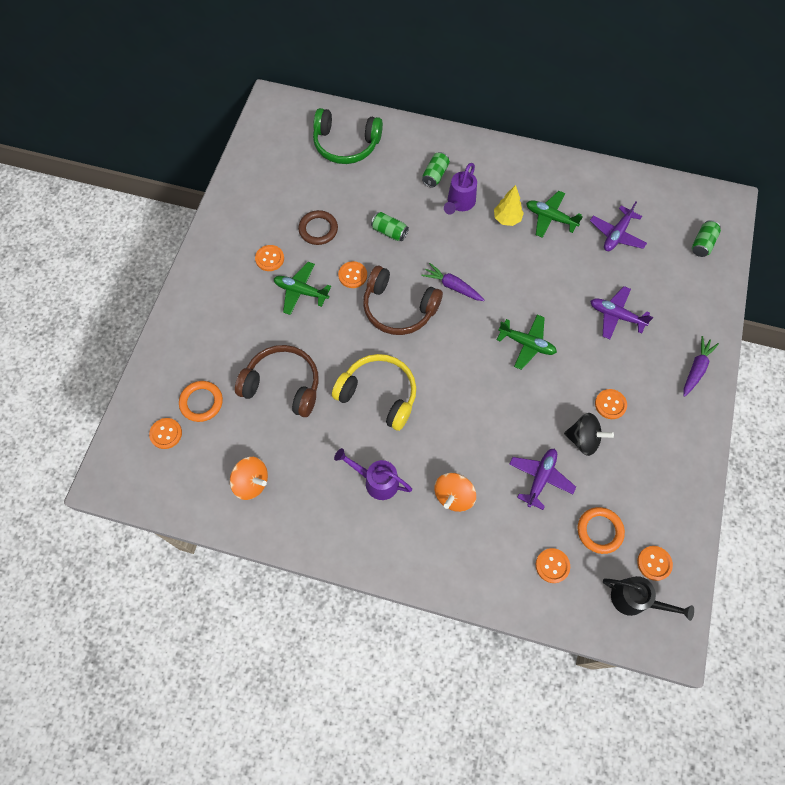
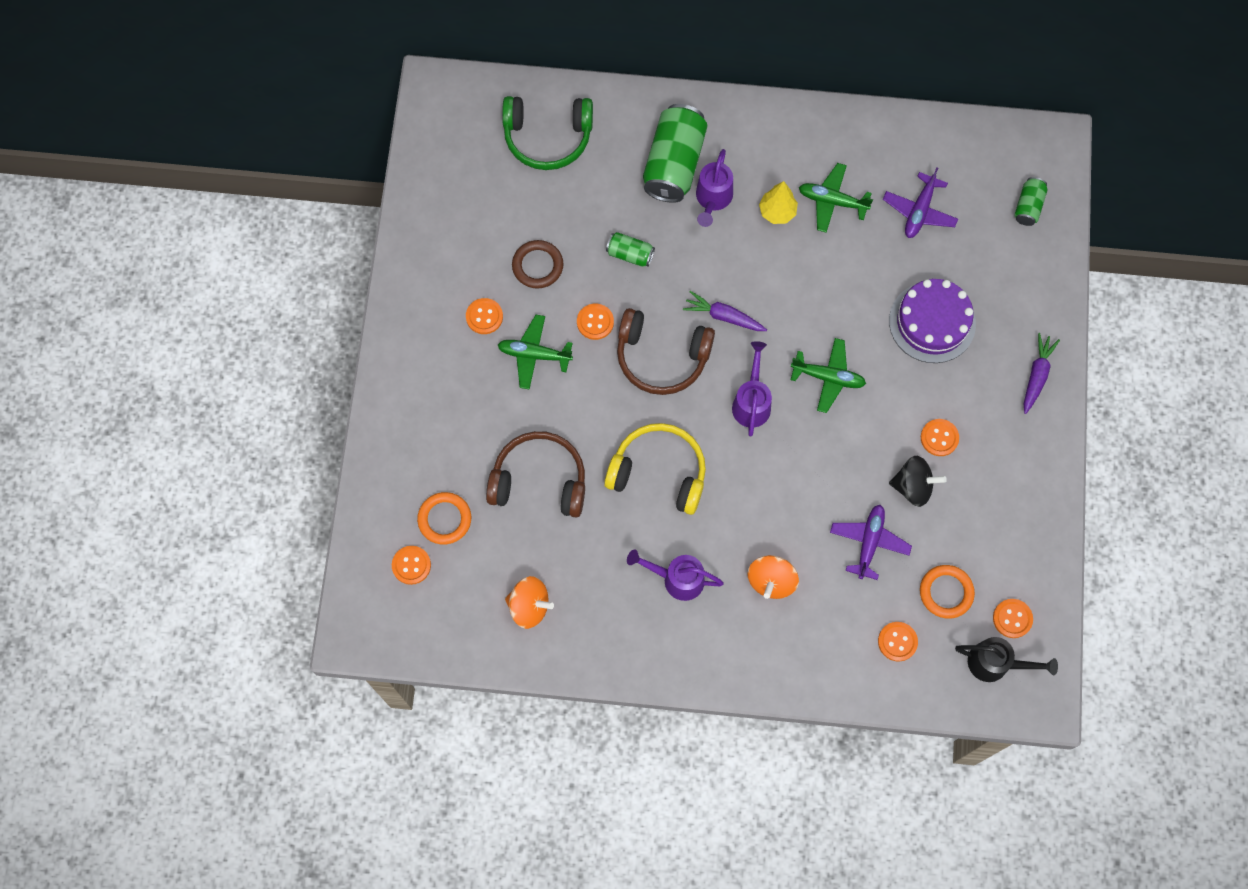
camera: 10 degrees left, 5 degrees up
(435, 175) = (674, 163): green can -> green can, size x2.02
(463, 353) = (751, 402): none -> purple watering can
(616, 316) = (932, 322): purple plane -> purple cake

